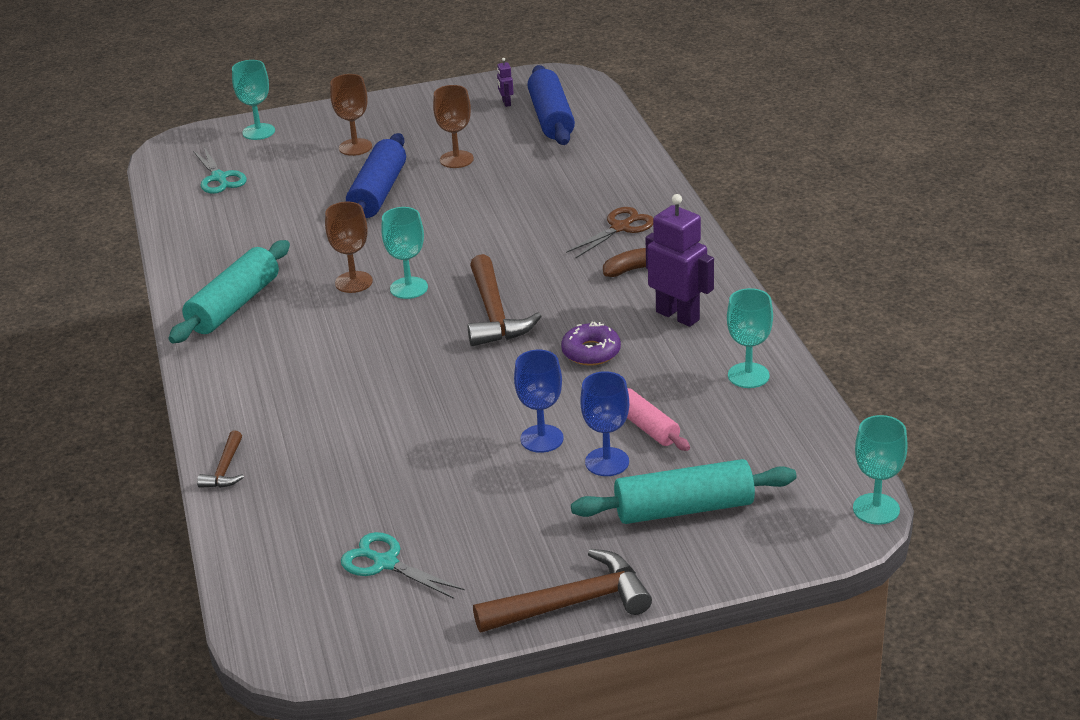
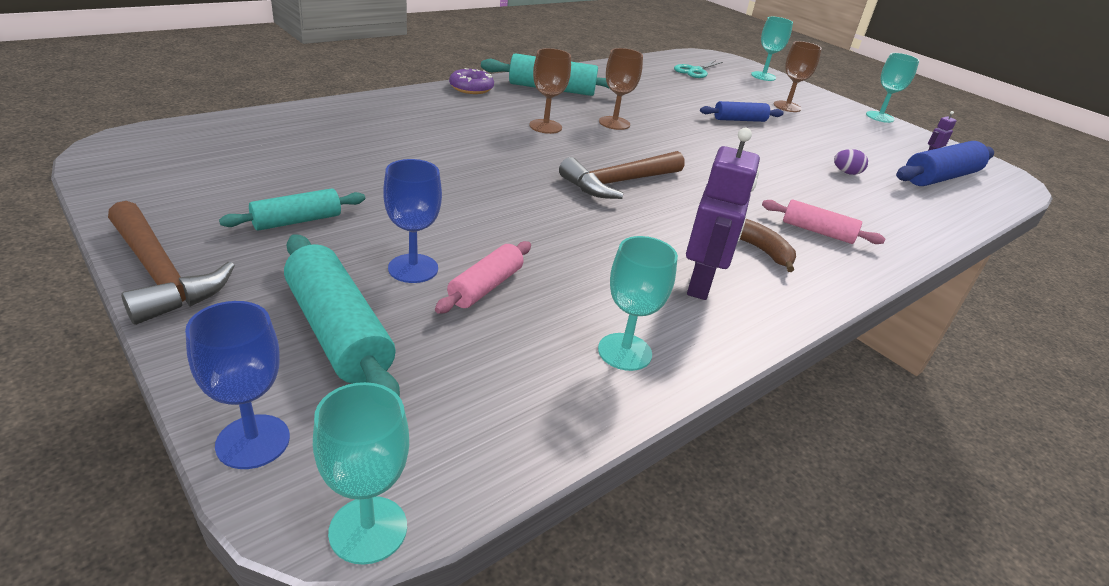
camera: 60 degrees right, 0 degrees up
(225, 469) = (352, 105): brown hammer -> none
(378, 193) = (739, 120): blue rolling pin -> blue rolling pin, size x0.61
(385, 563) = (234, 173): turquoise scissors -> none
(409, 288) = (625, 143): turquoise goblet -> turquoise goblet (879, 117)
(456, 159) = (822, 144): brown goblet -> brown goblet (545, 126)
(502, 523) = (297, 221): none -> turquoise rolling pin
(522, 169) = (846, 173): none -> purple egg
(542, 439) = (439, 227): blue goblet -> blue goblet (253, 441)
(591, 352) = (597, 238): purple donut -> purple donut (471, 88)
(620, 228) = (817, 231): brown scissors -> pink rolling pin

